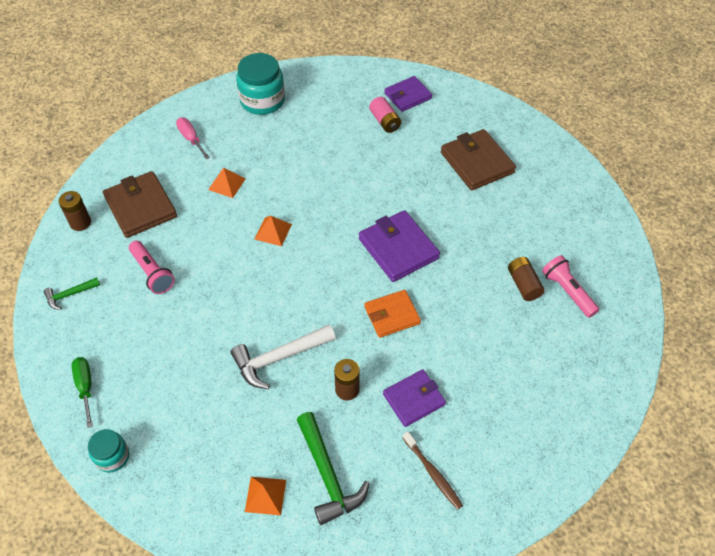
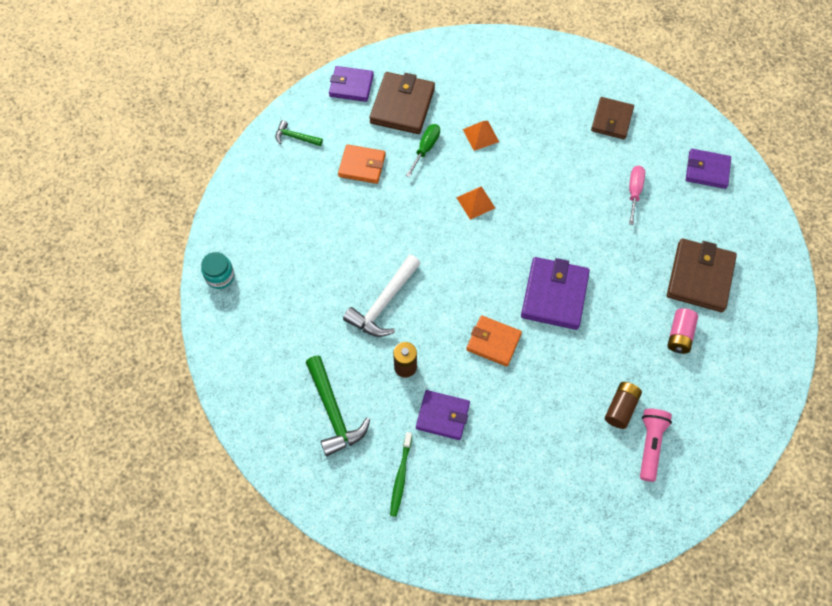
camera: 45 degrees right, 10 degrees up
(80, 223) = (351, 86): brown battery -> purple wallet
(85, 387) = (246, 214): green screwdriver -> green screwdriver (426, 148)
(152, 273) = (362, 166): pink flashlight -> orange wallet
(191, 139) = (492, 75): pink screwdriver -> pink screwdriver (634, 192)
(262, 101) = (580, 83): turquoise jar -> none
(265, 495) = (283, 388): orange pyramid -> none
(279, 358) = (384, 303): white hammer -> white hammer turned 75 degrees counterclockwise
(311, 109) = (611, 120): none -> brown wallet
(327, 475) = (333, 412): green hammer -> green hammer turned 45 degrees counterclockwise
(385, 121) = (661, 179): pink battery -> pink battery (679, 335)
(433, 473) = (400, 477): brown toothbrush -> green toothbrush

